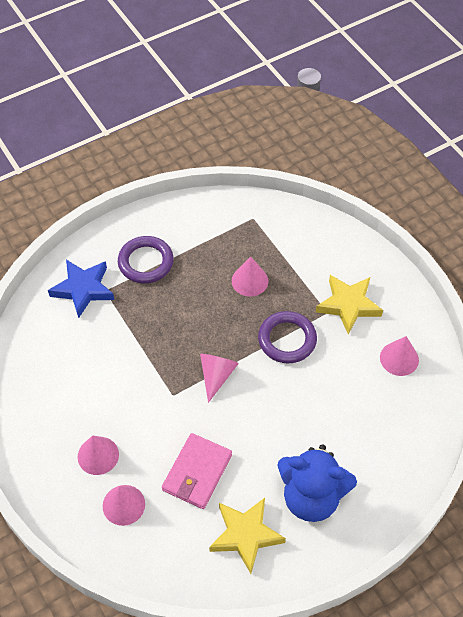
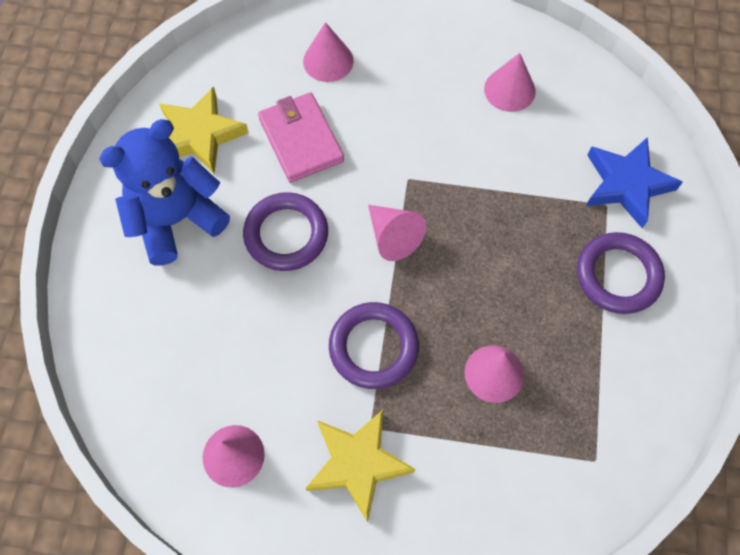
camera: 130 degrees right, 10 degrees up
(98, 455) = (399, 72): pink cone -> pink cone (509, 90)
(265, 430) = (286, 234): none -> purple ring

